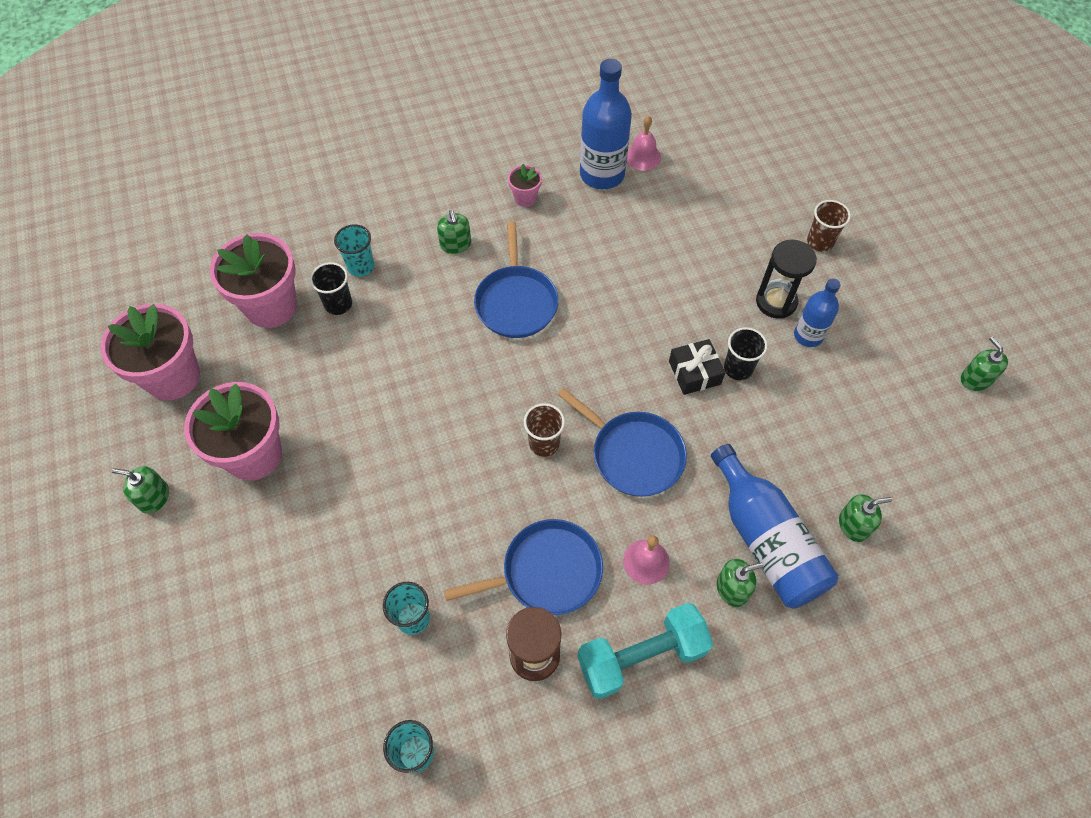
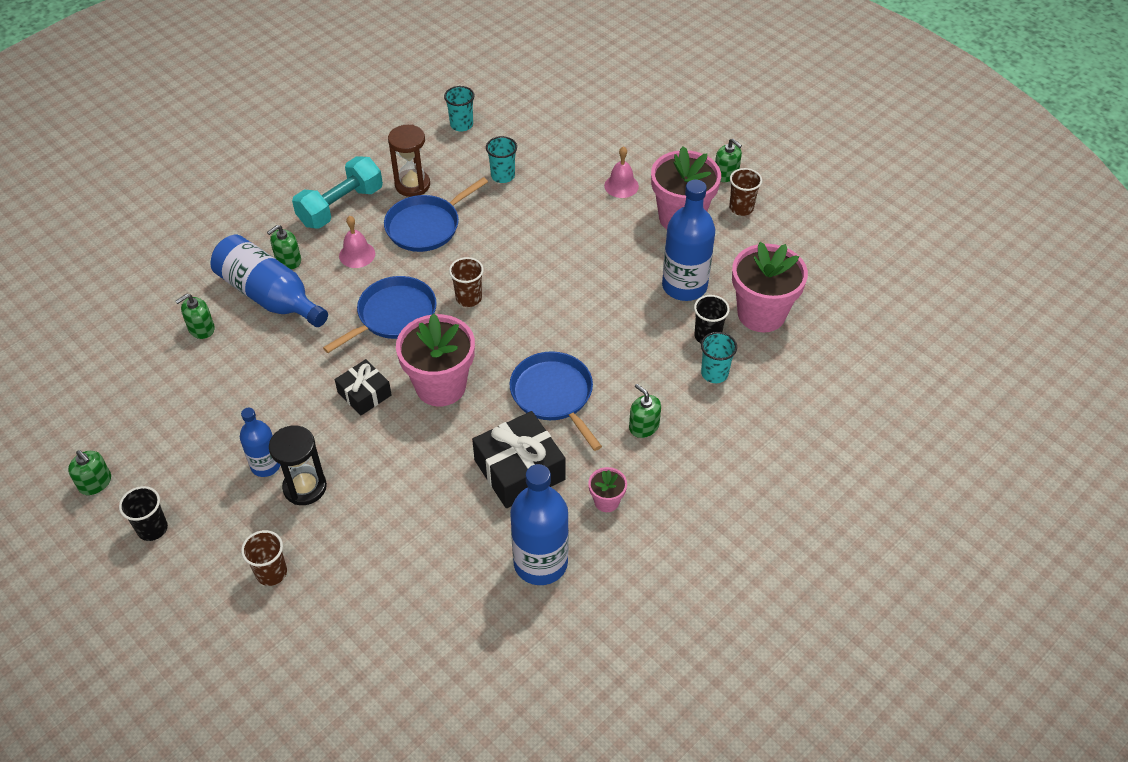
camera: 155 degrees right, 10 degrees down
(154, 497) = (726, 174): green soap dispenser -> green soap dispenser turned 60 degrees clockwise
(173, 377) = (787, 241): pink flower pot -> pink flower pot (440, 386)
(180, 440) = (741, 208): none -> brown cup
(317, 366) = (684, 286): none -> blue bottle
(582, 248) = (519, 470): none -> black gift
(633, 454) = (393, 315): blue pan -> blue pan turned 120 degrees clockwise
(642, 157) = (505, 605): pink bell -> pink bell (621, 186)
(738, 368) = (326, 411): black cup -> black cup (152, 529)

